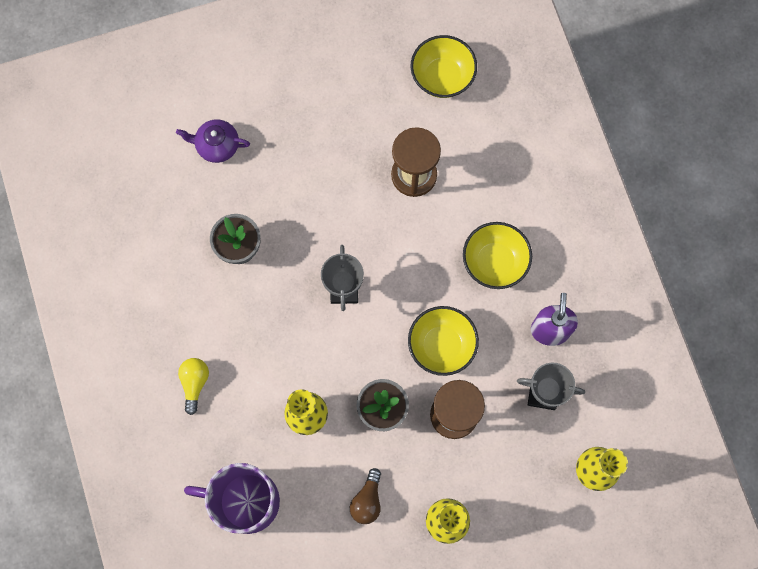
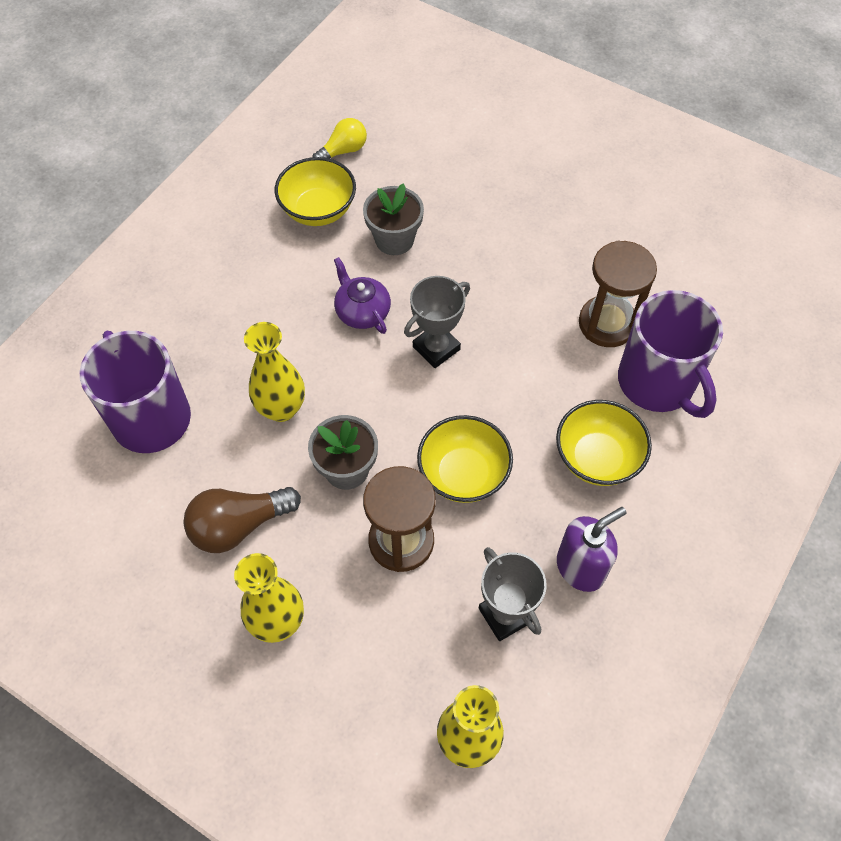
camera: 50 degrees right, 15 degrees down
(195, 383) = (234, 295): yellow light bulb -> yellow light bulb (343, 151)
(217, 145) = (470, 159): purple teapot -> purple teapot (362, 311)
(367, 500) = (238, 526): brown light bulb -> brown light bulb, size x1.53
(442, 77) = (725, 277): yellow bowl -> yellow bowl (318, 210)
(477, 184) = (657, 383): none -> purple mug

